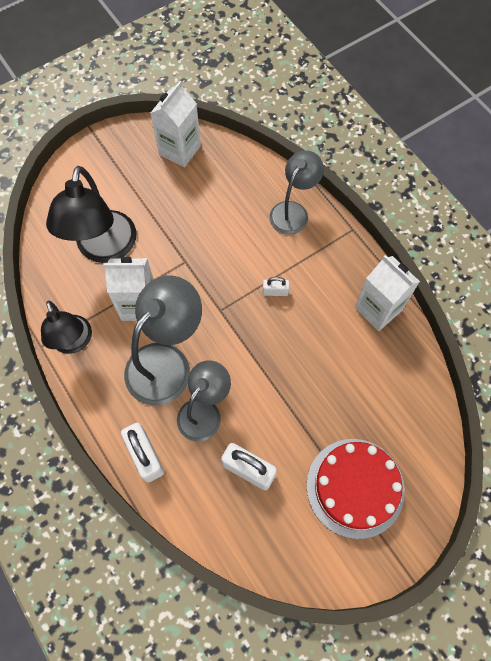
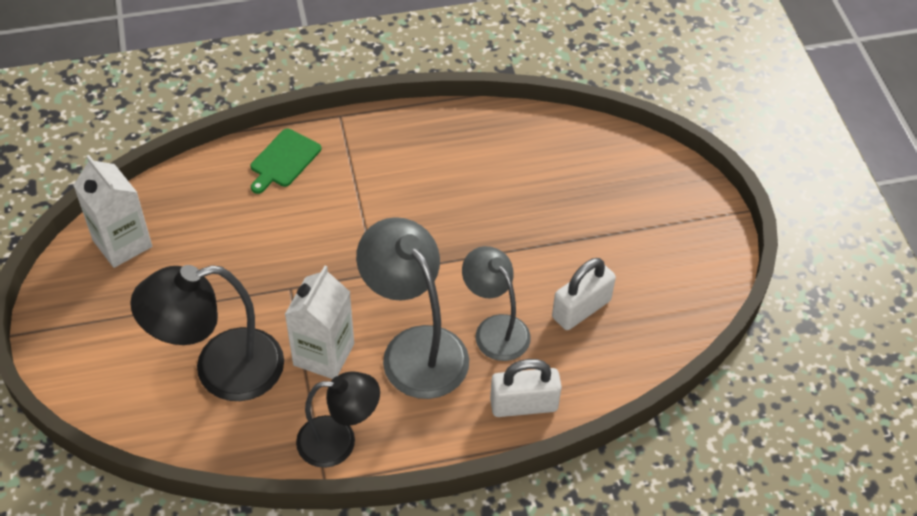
camera: 70 degrees left, 15 degrees down
(104, 249) = (221, 370): black lamp -> black lamp turned 135 degrees clockwise
(275, 291) = (379, 213): white padlock -> none
(293, 211) = (284, 160): grey lamp -> green cutting board
(355, 487) = (638, 222): red cake -> none
(378, 309) = (449, 130): white carton -> none

